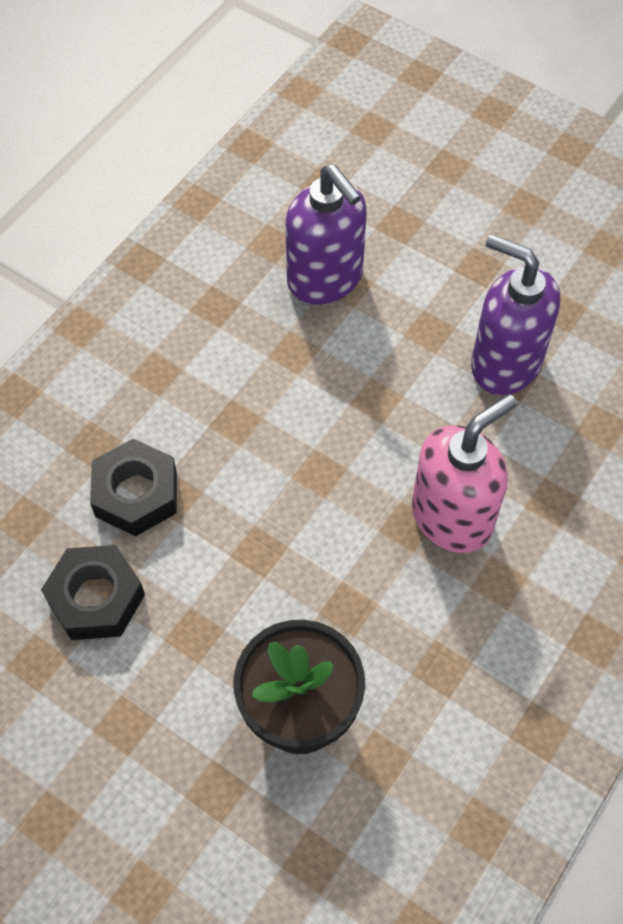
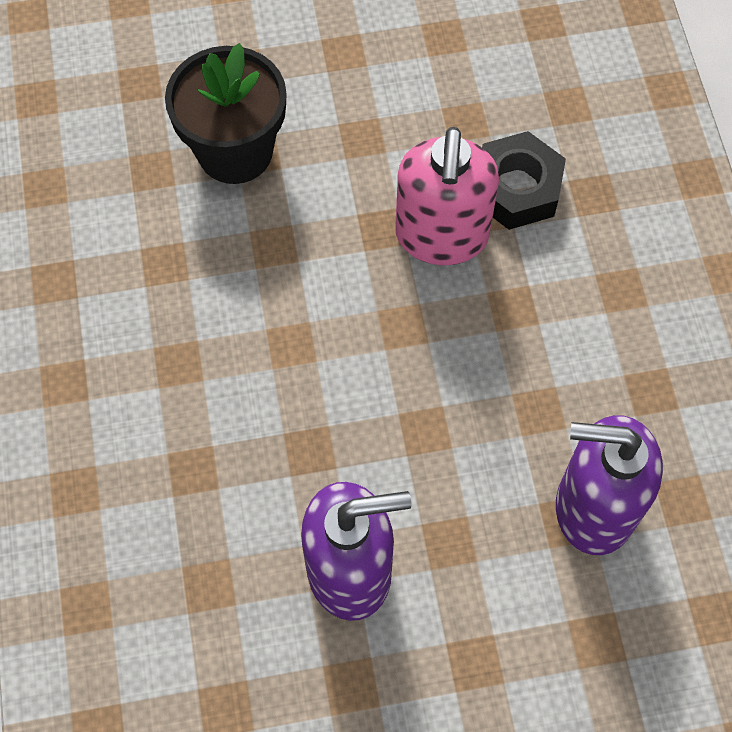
camera: 135 degrees right, 5 degrees up
(96, 598) = (455, 101): black nut -> none
(452, 517) = (262, 383): pink soap dispenser -> pink soap dispenser (441, 236)

